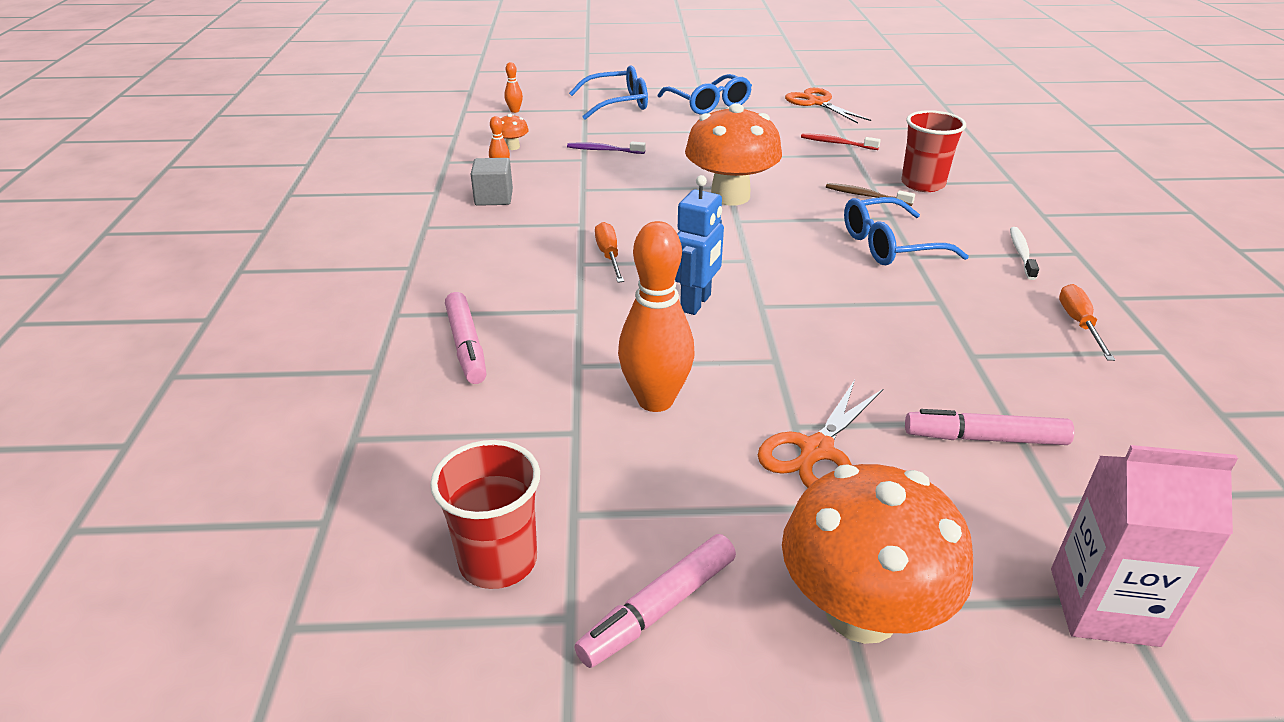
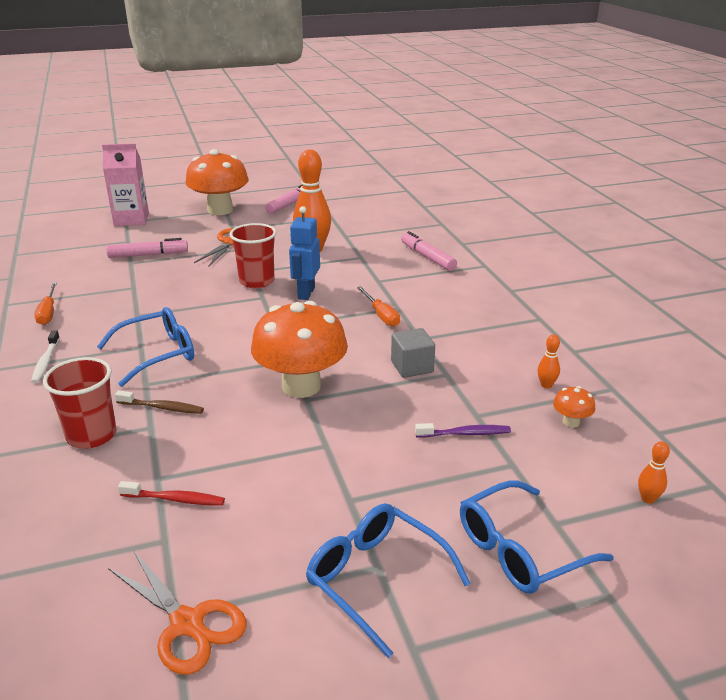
camera: 165 degrees right, 5 degrees down
(494, 198) = (517, 352): grey cube -> grey cube (412, 367)
(498, 560) = (352, 206): red cup -> red cup (257, 281)

